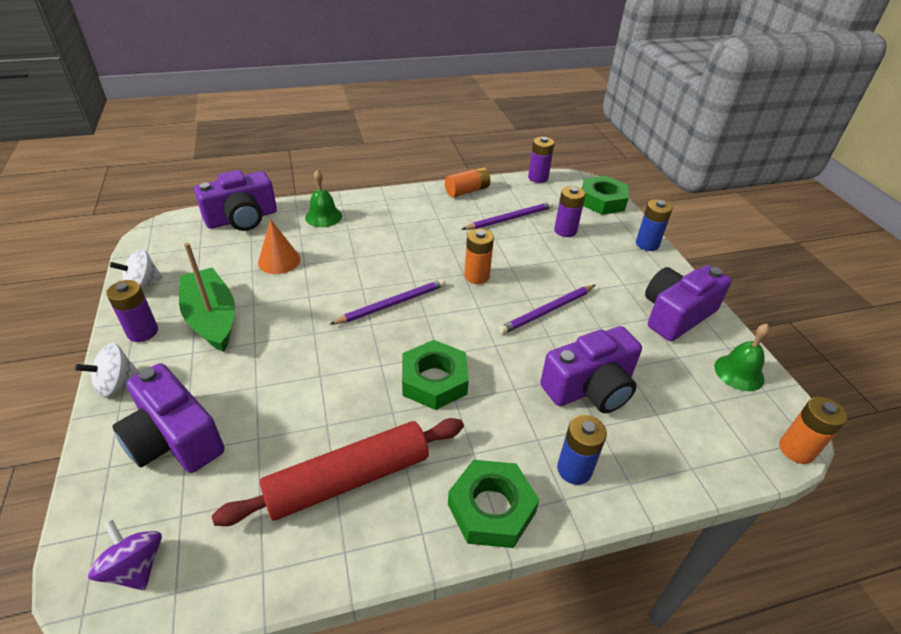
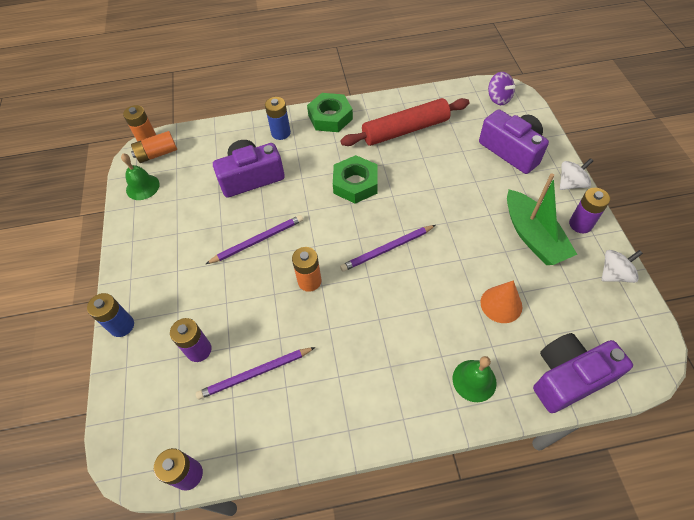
camera: 170 degrees left, 15 degrees up
(467, 191) = (295, 438): orange battery -> orange battery (157, 154)
(602, 201) = (127, 411): green nut -> none
(676, 314) = (153, 236): purple camera -> none

